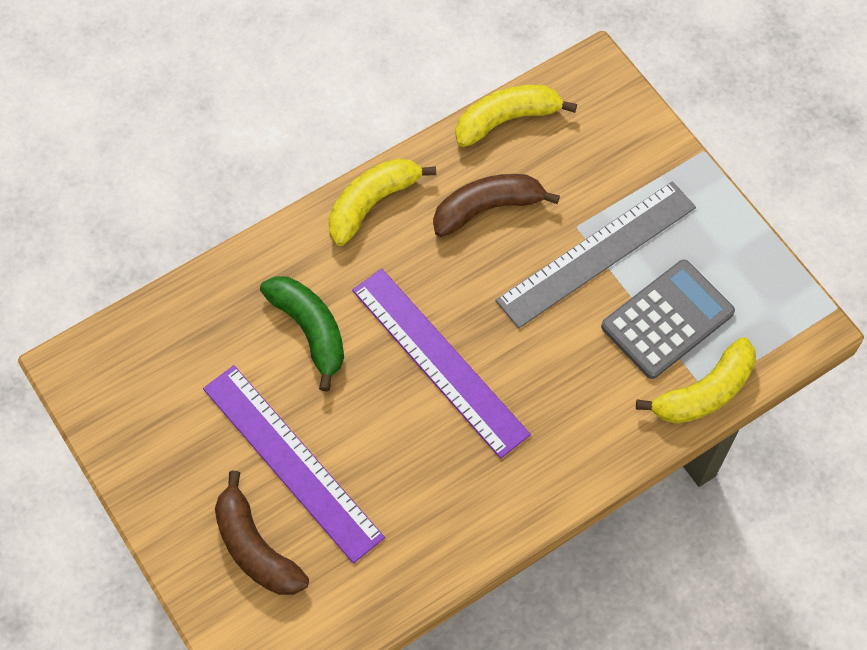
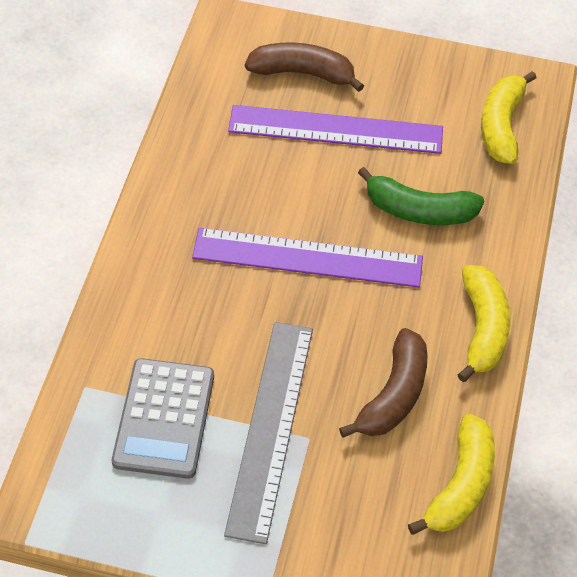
camera: 135 degrees right, 10 degrees down
(704, 392) = (86, 384): yellow banana -> yellow banana (501, 126)

